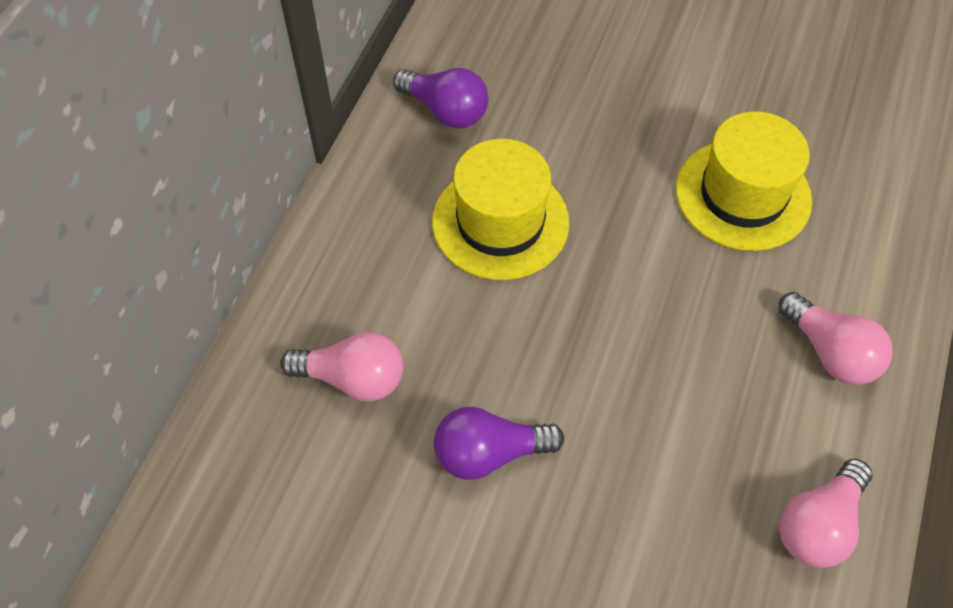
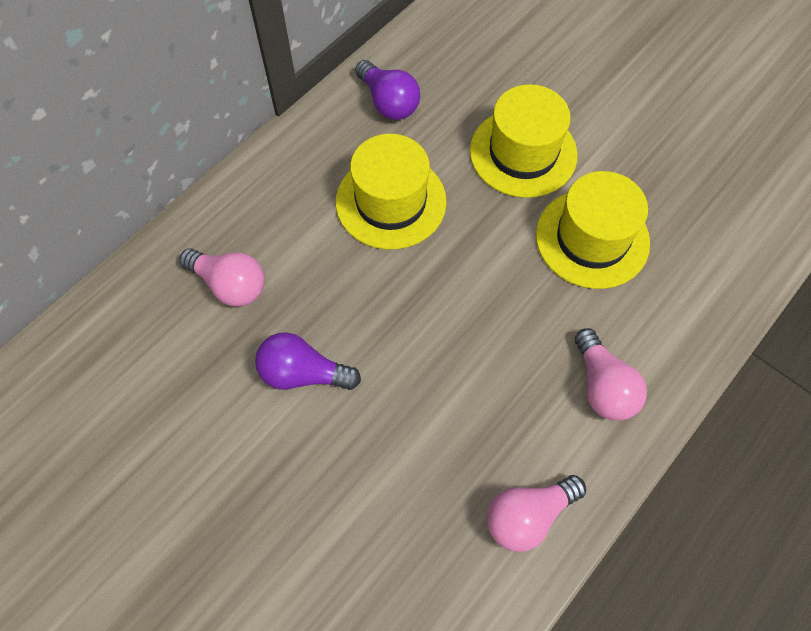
camera: 20 degrees right, 5 degrees up
(624, 123) = (523, 153): none -> yellow hat

